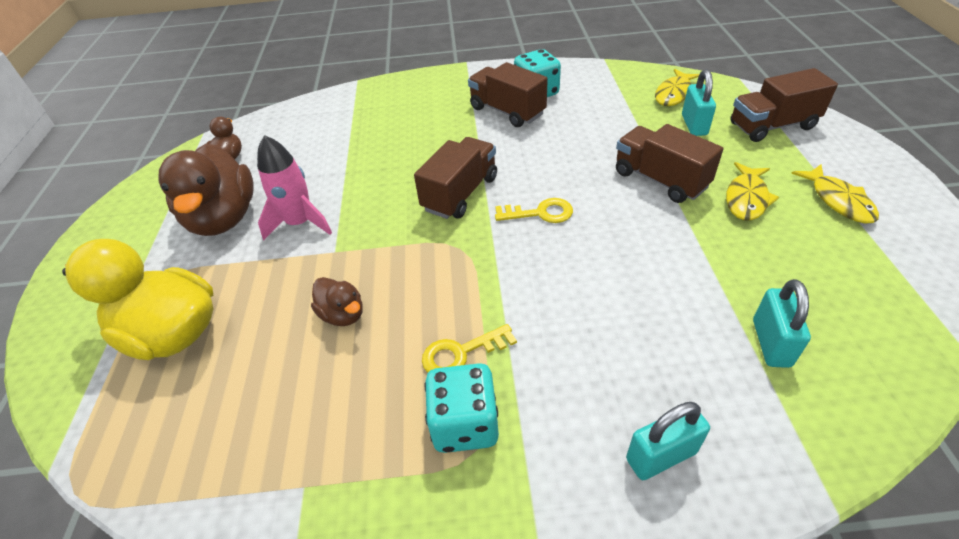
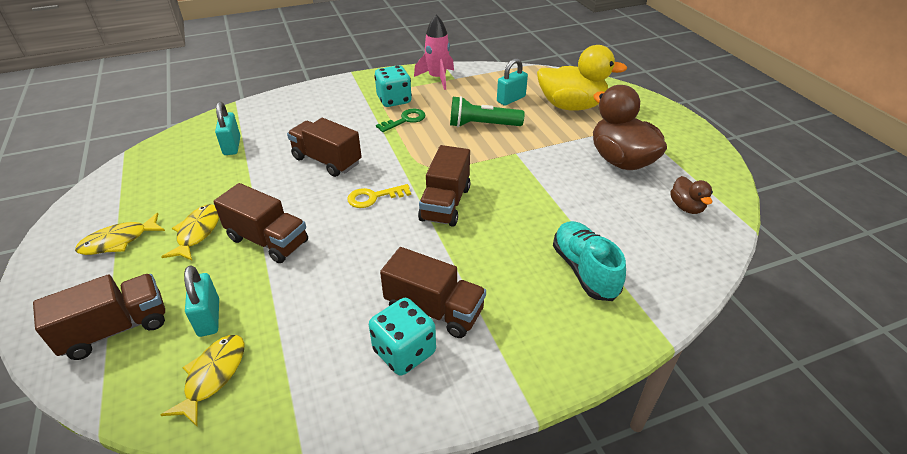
camera: 160 degrees right, 5 degrees down
(300, 223) = (558, 165): pink rocket -> pink rocket (437, 78)
(343, 314) = (482, 125): brown duck -> green flashlight
(373, 122) = (584, 270): none -> turquoise shoe
(461, 353) = (405, 120): yellow key -> green key
(601, 281) = (327, 161): none -> brown truck
(661, 456) = (303, 104): turquoise padlock -> turquoise padlock (511, 99)
(838, 201) = (118, 241): yellow fish -> yellow fish turned 90 degrees counterclockwise

